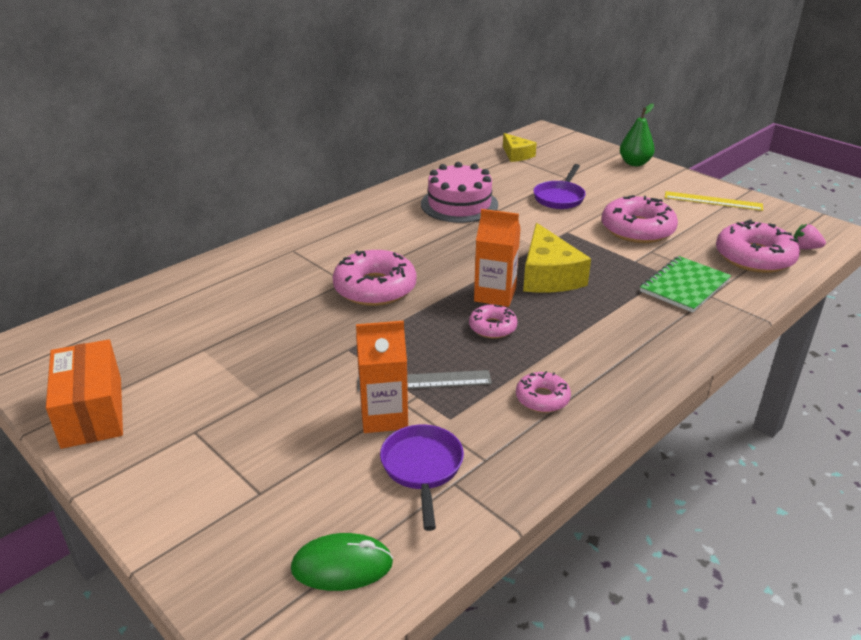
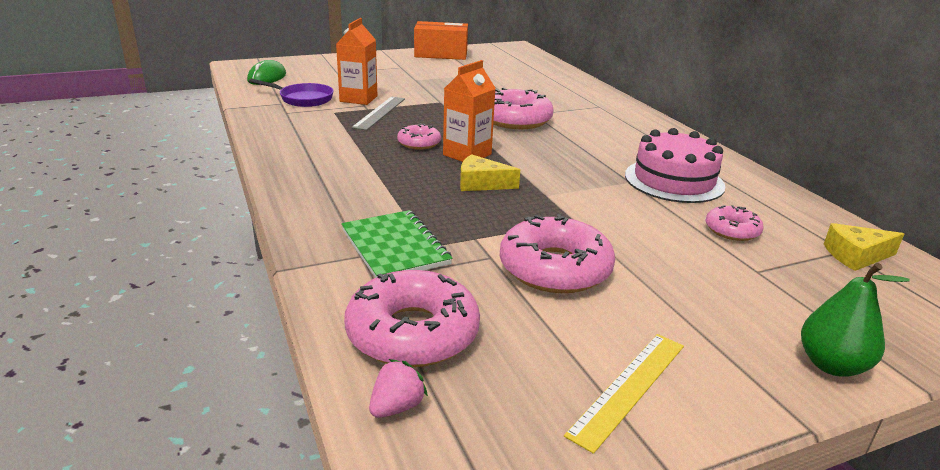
camera: 110 degrees right, 5 degrees down
(542, 398) = (315, 138): pink donut -> pink donut (732, 230)
(548, 275) = (481, 183): yellow cheese -> yellow cheese, size x0.60
(559, 197) = (679, 244): purple pan -> none

